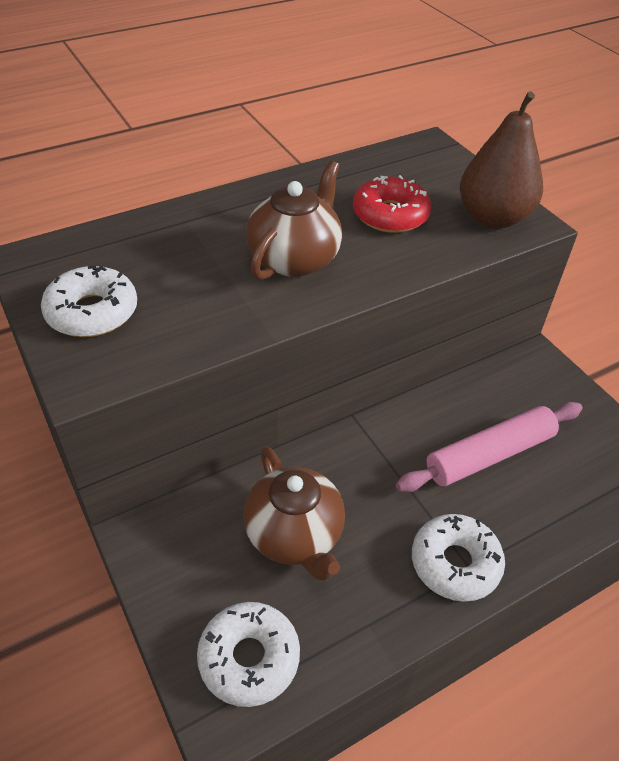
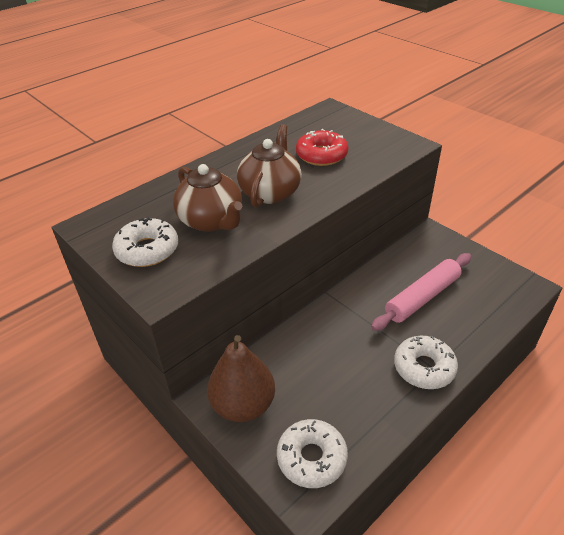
camera: 10 degrees left, 5 degrees down
(295, 535) = (315, 374): brown teapot -> brown teapot (212, 221)
(493, 218) = (387, 146): brown pear -> brown pear (243, 405)

